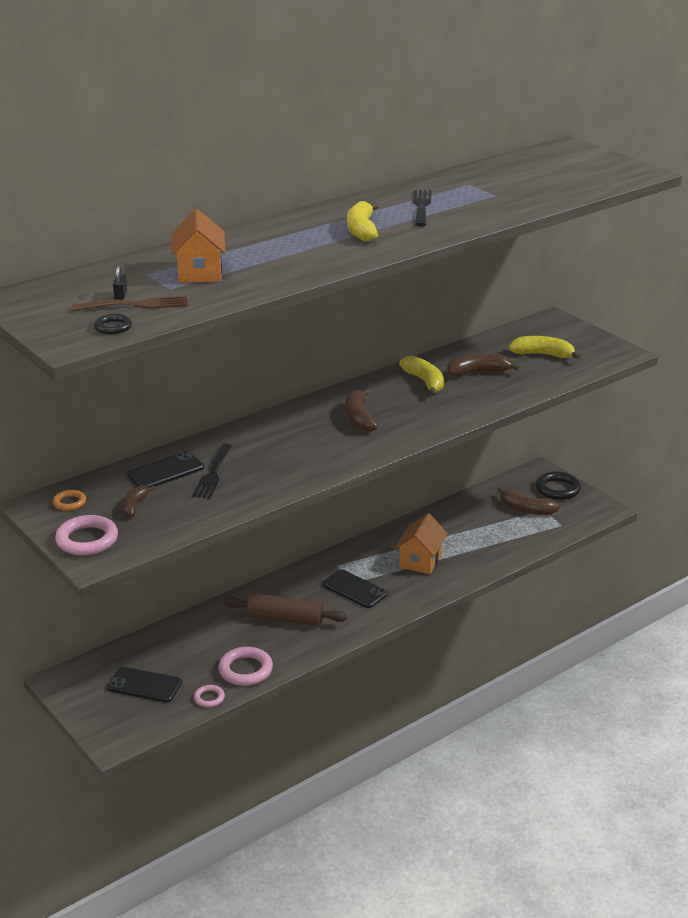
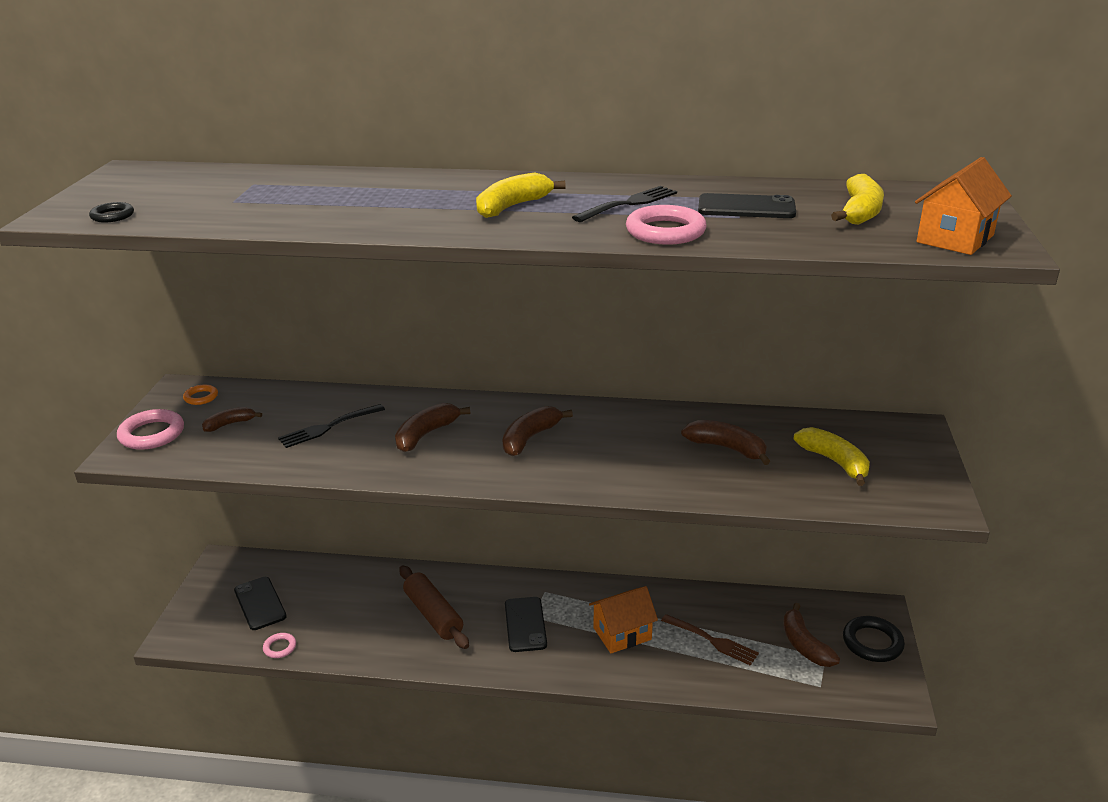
camera: 45 degrees right, 0 degrees up
(120, 295) = (189, 194): black padlock -> none
(136, 305) = (175, 205): brown fork -> brown fork (712, 641)
(165, 471) = (303, 406): black phone -> black phone (746, 207)
(200, 272) = (289, 196): orange house -> orange house (955, 239)
(245, 670) = (338, 641): pink ring -> pink ring (665, 231)
(289, 447) = (426, 434): none -> brown banana
(425, 382) = (655, 432): yellow banana -> yellow banana (860, 212)

